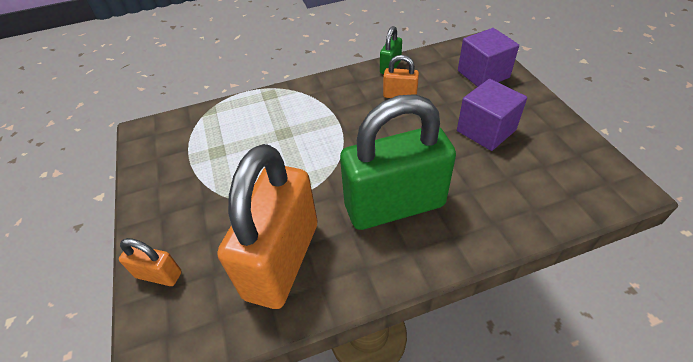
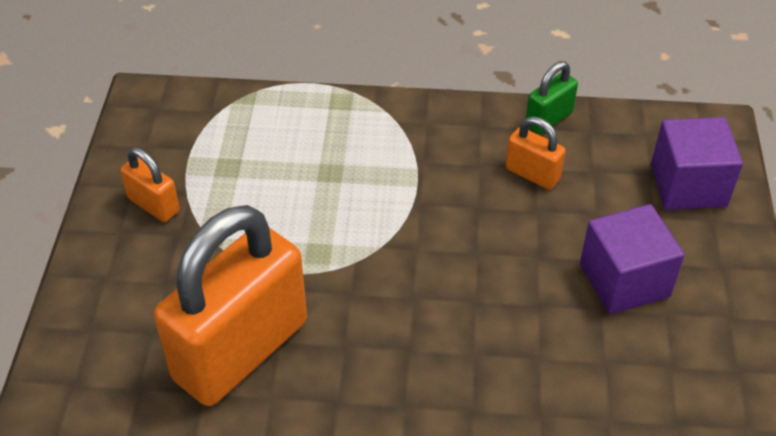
camera: 20 degrees right, 0 degrees up
(159, 275) = (90, 308): orange padlock -> orange padlock (154, 205)
(394, 205) = (421, 338): green padlock -> none

